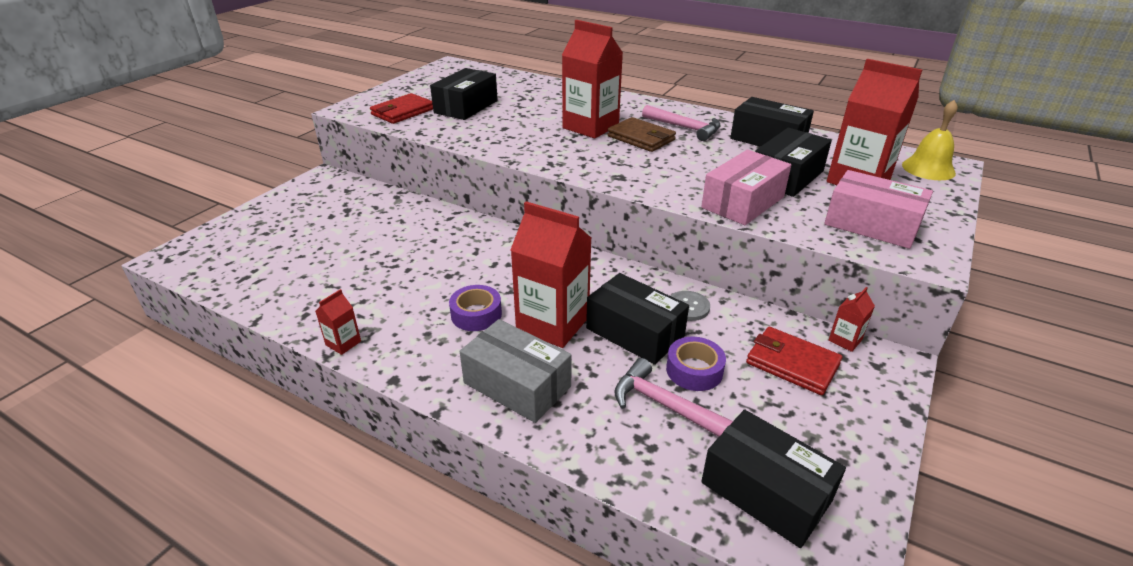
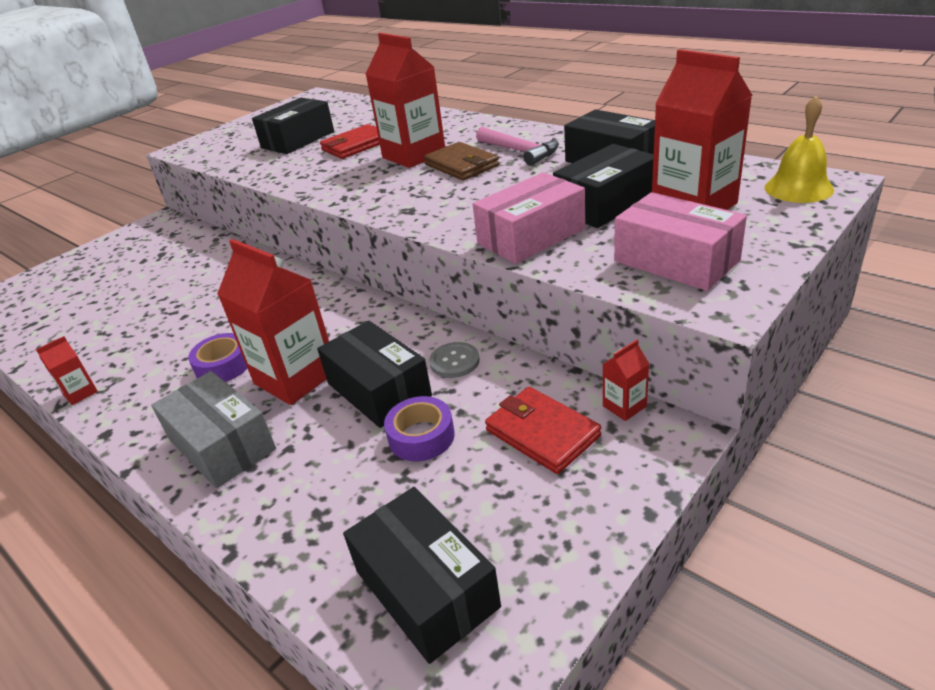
camera: 15 degrees right, 0 degrees up
(402, 112) = (231, 149): red wallet -> red wallet (356, 145)
(665, 405) = (366, 476): pink hammer -> none

